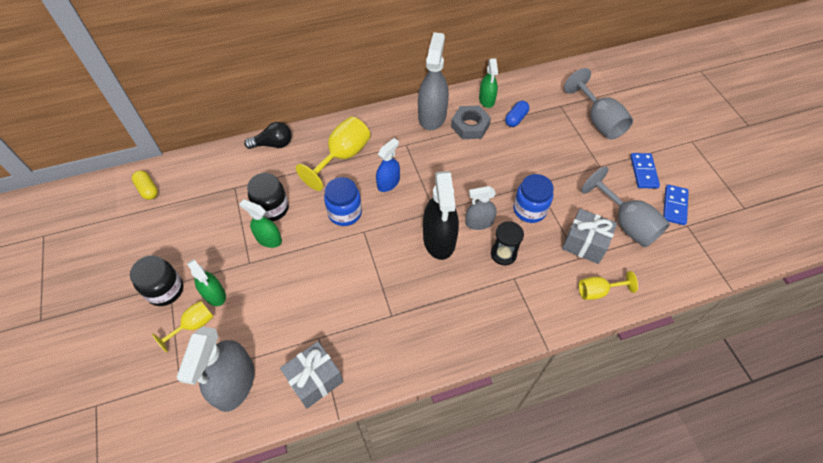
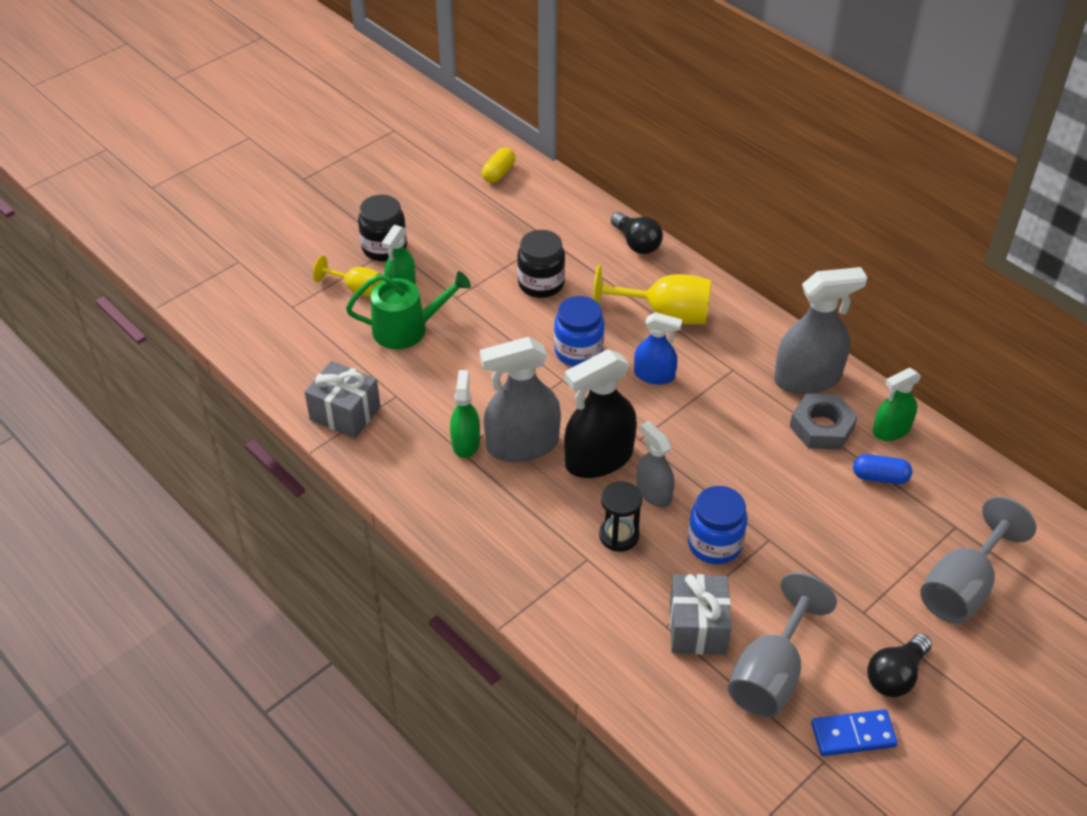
camera: 65 degrees right, 10 degrees down
(234, 383) = (309, 350): grey spray bottle -> grey spray bottle (522, 445)
(258, 306) = (407, 329): none -> green watering can
(268, 239) = (497, 299): green spray bottle -> green spray bottle (465, 442)
(598, 291) = (624, 663): yellow goblet -> none
(643, 172) = (895, 675): blue domino -> black light bulb

